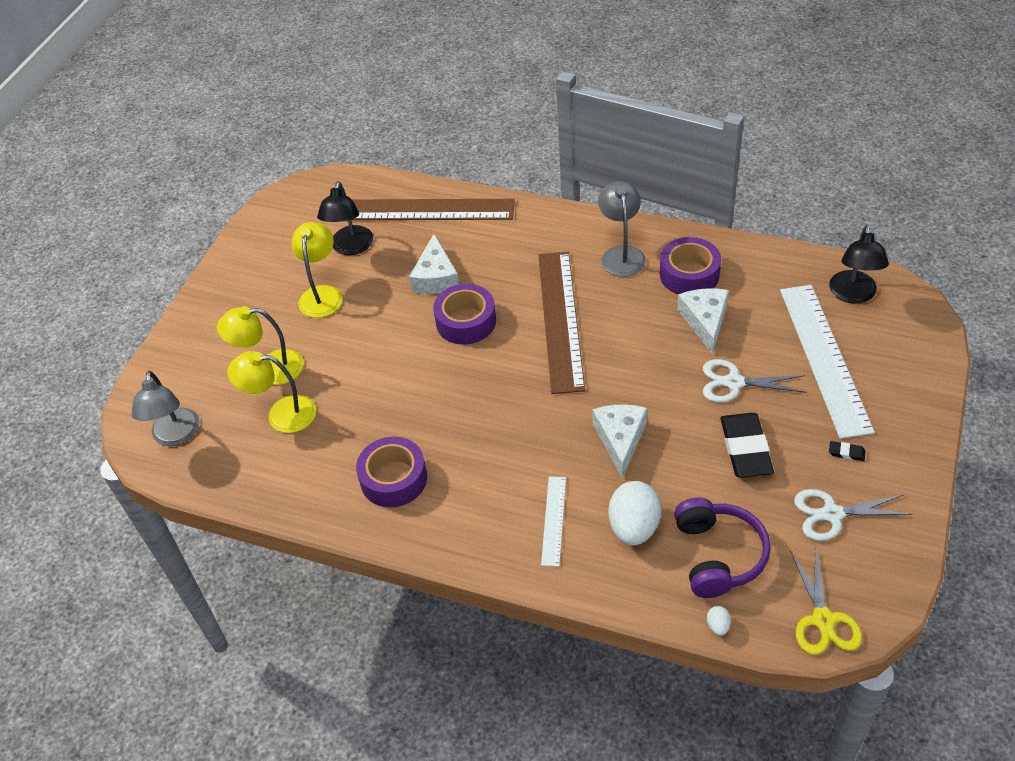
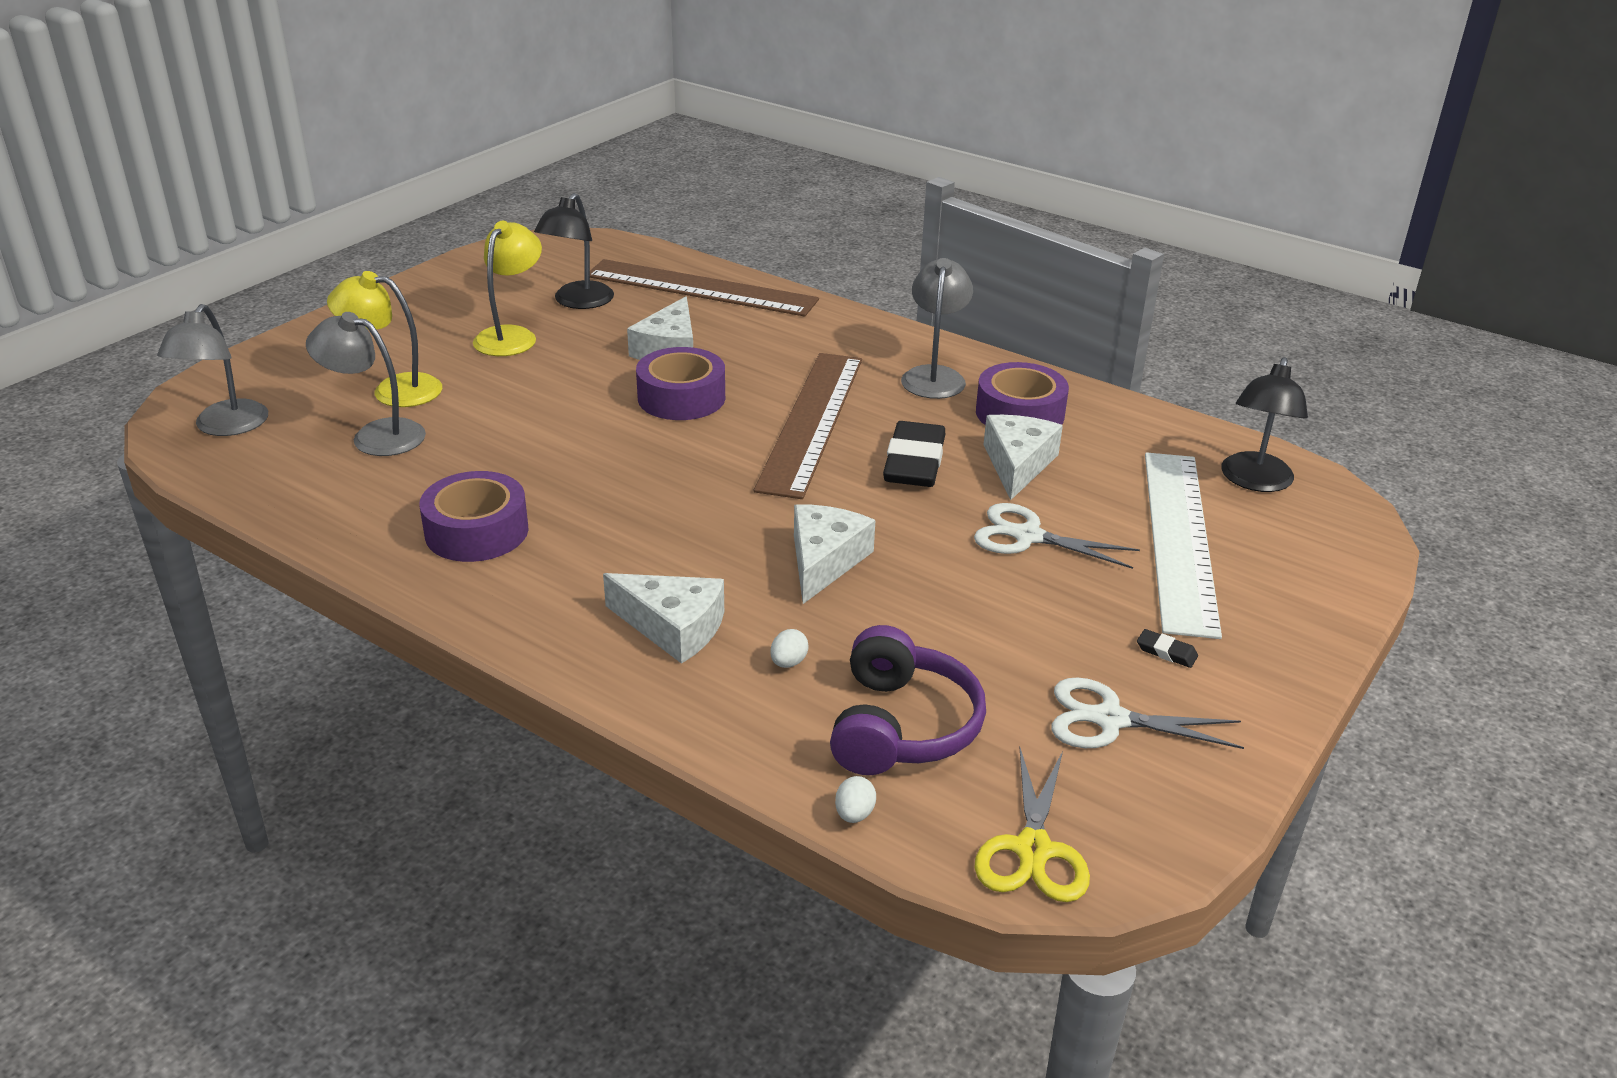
camera: 10 degrees right, 15 degrees down
(281, 414) = (375, 435): yellow lamp -> grey lamp
(553, 520) = (673, 627): white ruler -> white cheese
(634, 527) = (788, 662): white egg -> white egg, size x0.42
(745, 448) = (1008, 612): black eraser -> black eraser (914, 462)

